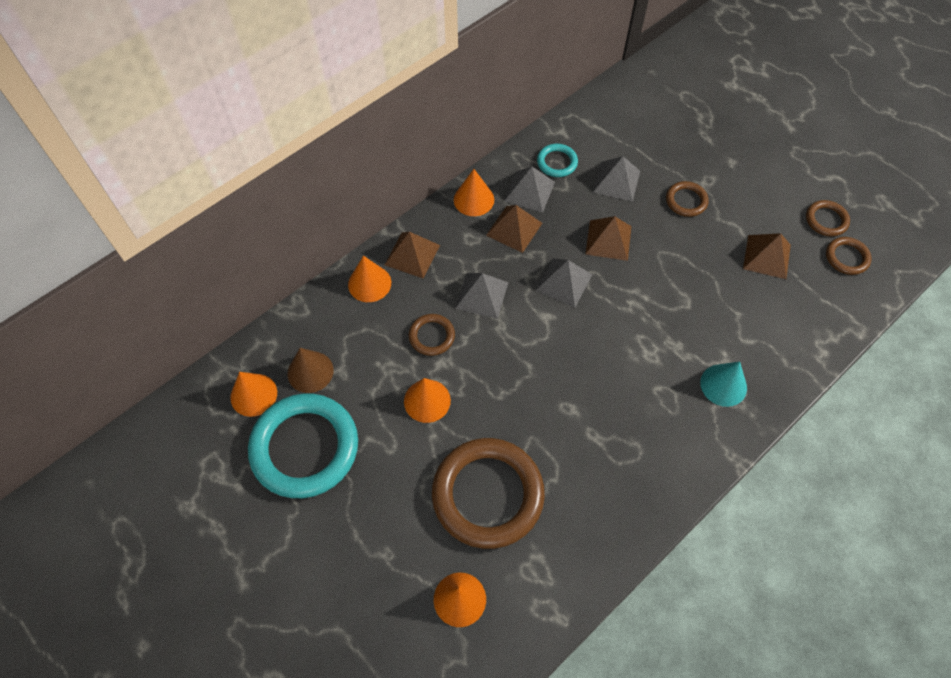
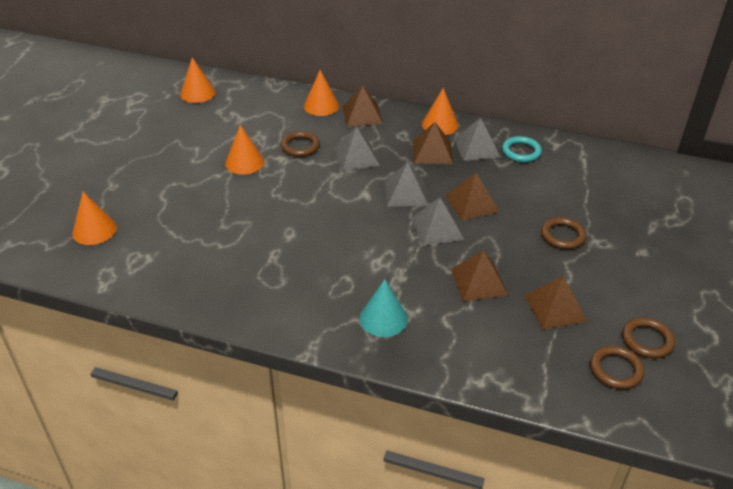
camera: 60 degrees right, 20 degrees down
(305, 448) = (172, 125): turquoise ring -> none
(310, 372) = (231, 107): brown cone -> none
(488, 494) = (186, 216): brown ring -> none
(616, 181) = (538, 189): grey pyramid -> grey pyramid (437, 228)
(712, 291) = (479, 282): none -> brown pyramid

